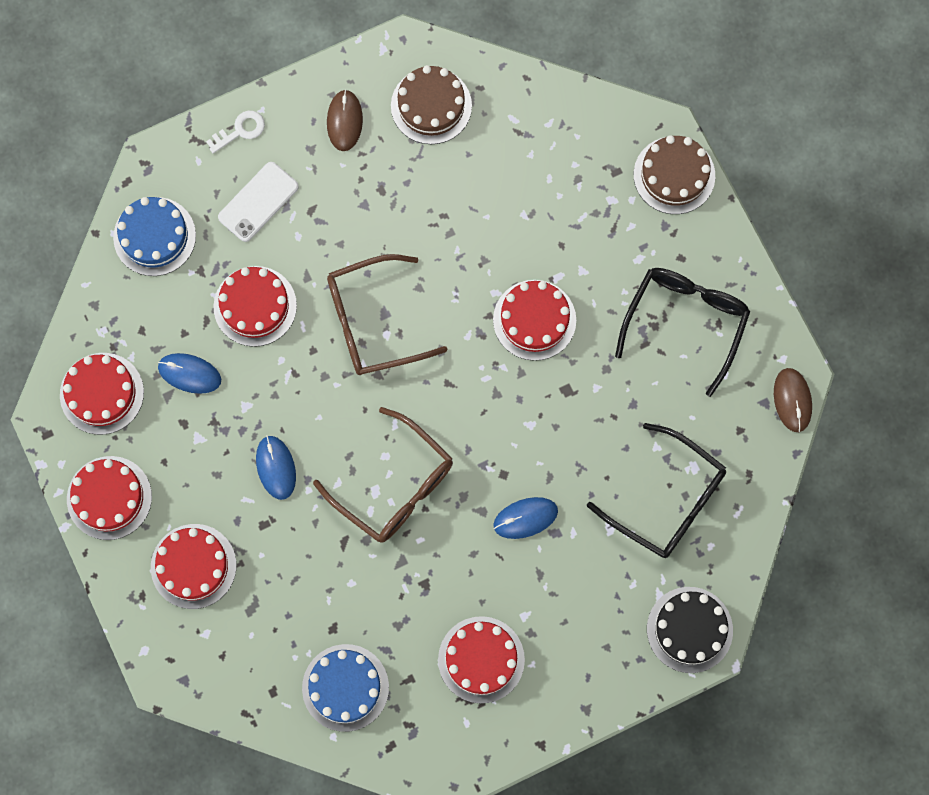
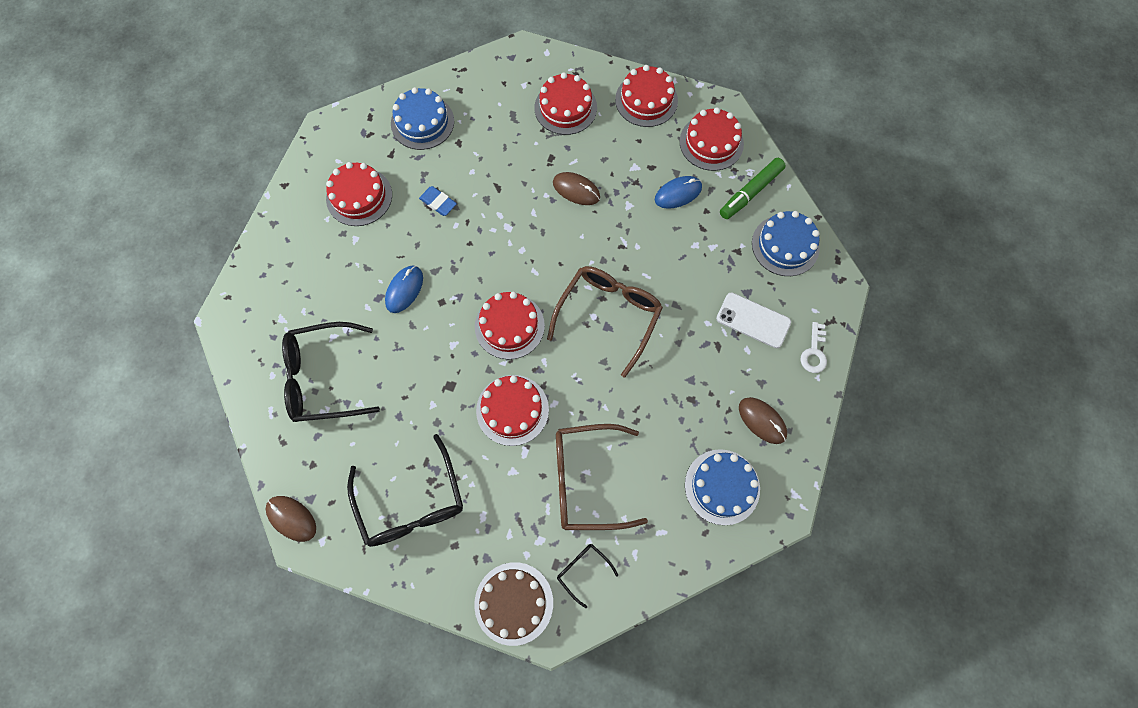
camera: 135 degrees right, 5 degrees down
(125, 312) = (750, 192): none -> green marker
(255, 306) = (685, 261): red cake -> red cake (509, 326)
(258, 202) = (753, 320): white phone -> white phone turned 60 degrees counterclockwise
(276, 468) = (576, 190): blue mouse -> brown mouse
(394, 486) = (499, 239): brown glasses -> brown glasses (587, 480)
(414, 579) = (438, 202): none -> blue eraser
(431, 106) = (722, 486): brown cake -> blue cake
(600, 148) = (583, 570): none -> black glasses
(689, 629) = (245, 316): black cake -> none

